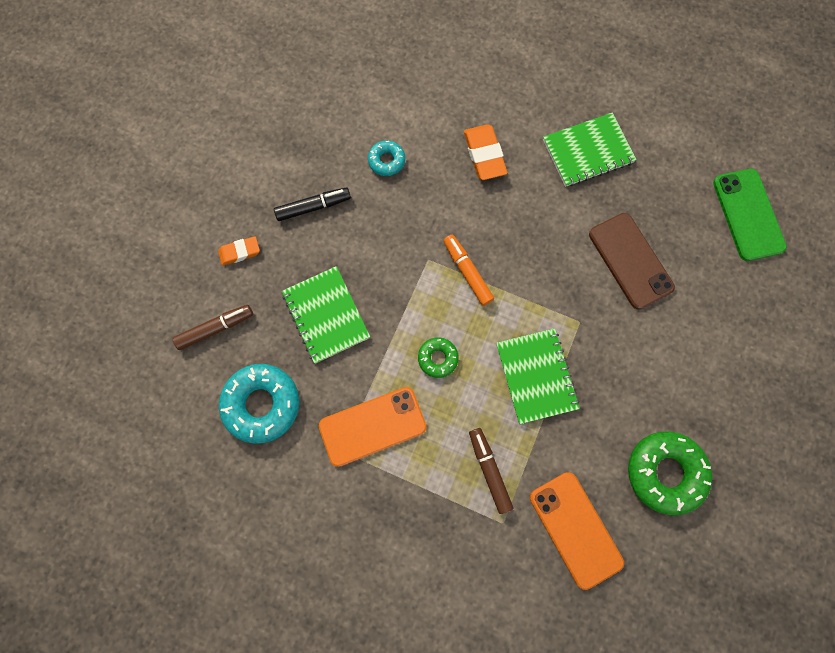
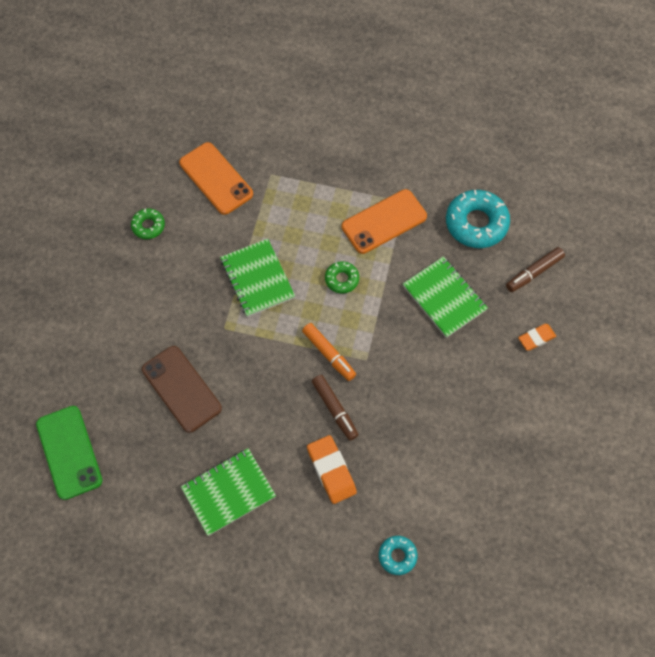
camera: 170 degrees right, 10 degrees down
(313, 207) = (483, 390): black marker -> none
(386, 161) = (426, 448): turquoise donut -> turquoise donut (397, 556)
(489, 470) = (286, 206): brown marker -> brown marker (335, 409)
(664, 472) = (148, 226): green donut -> green donut, size x0.53

